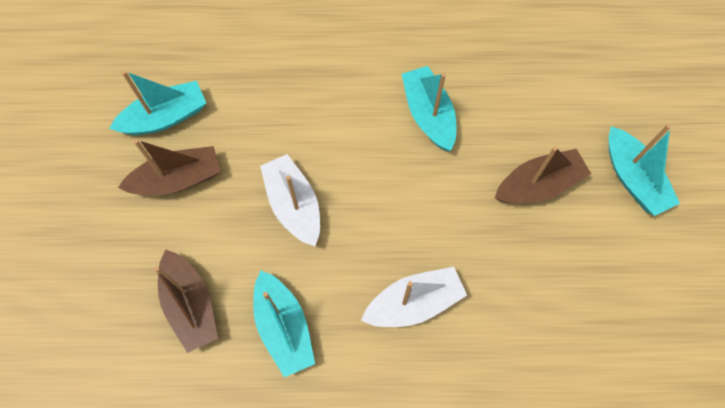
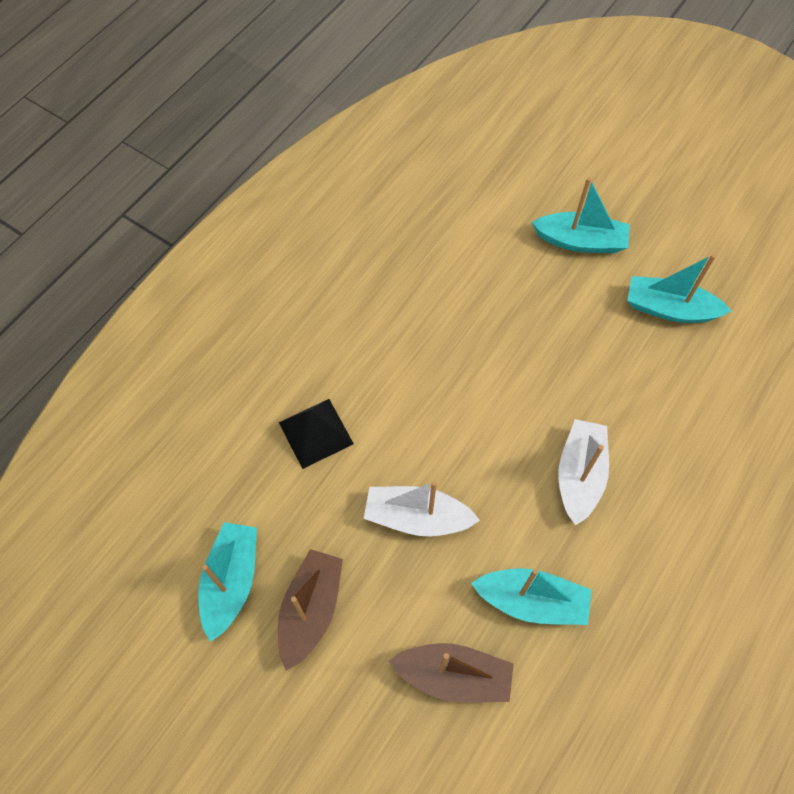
camera: 55 degrees left, 5 degrees down
(310, 96) = (316, 433): none -> black pyramid
(428, 114) = (411, 347): turquoise boat -> turquoise boat (669, 309)
(538, 185) = (538, 310): brown boat -> none

